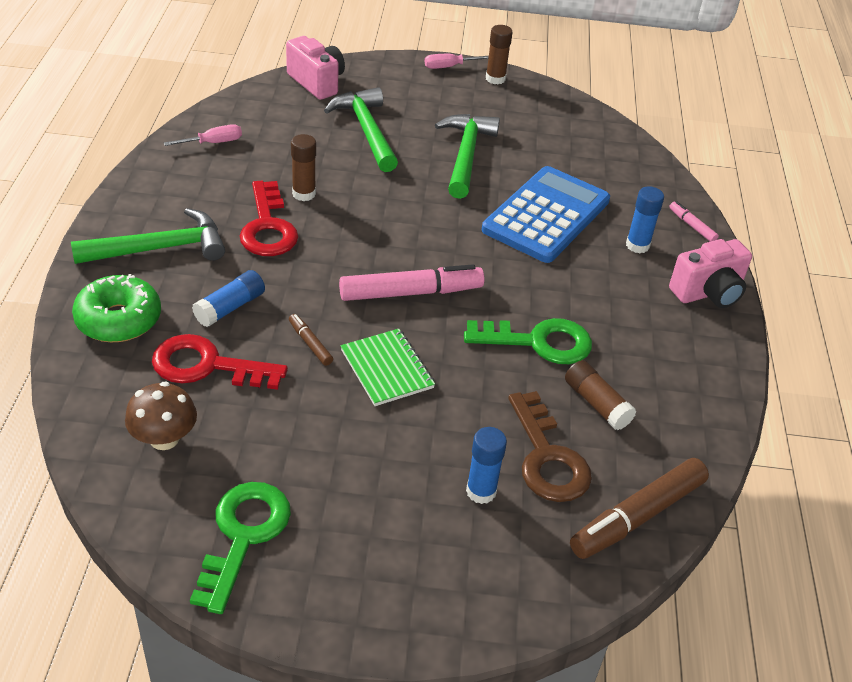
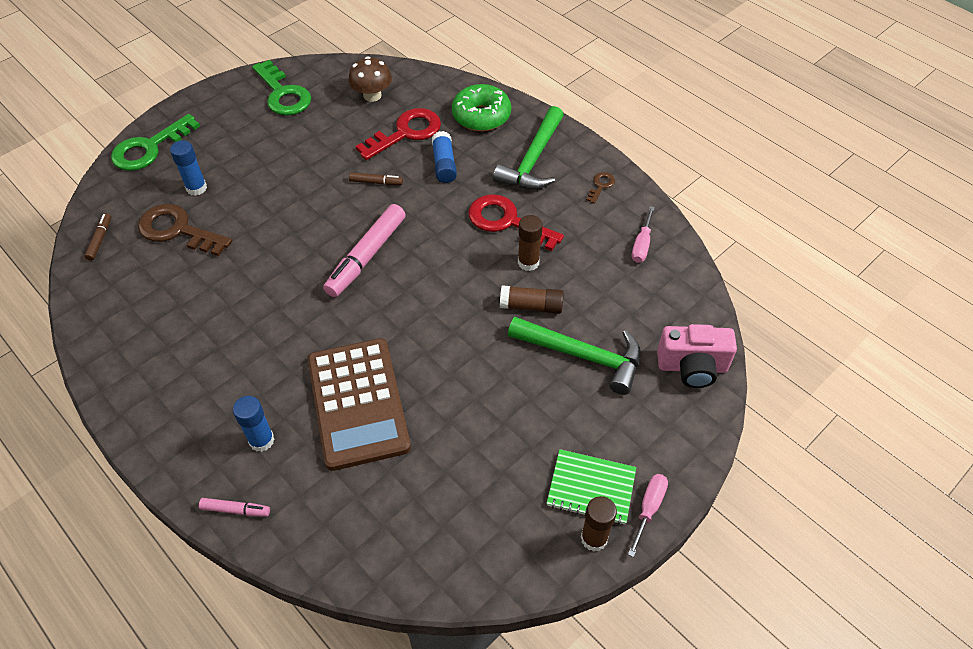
camera: 135 degrees right, 10 degrees up
(157, 191) = (601, 186): none -> brown key
(387, 369) = (318, 204): green notebook -> green notebook (591, 488)
(466, 155) = (486, 406): green hammer -> none
(539, 342) = (252, 292): green key -> green key (149, 148)
(546, 215) = (358, 403): blue calculator -> brown calculator
(596, 403) = (178, 283): brown glue stick -> brown glue stick (531, 306)
(637, 516) = (100, 240): brown marker -> brown marker, size x0.47
(708, 293) = (168, 442): pink camera -> none

